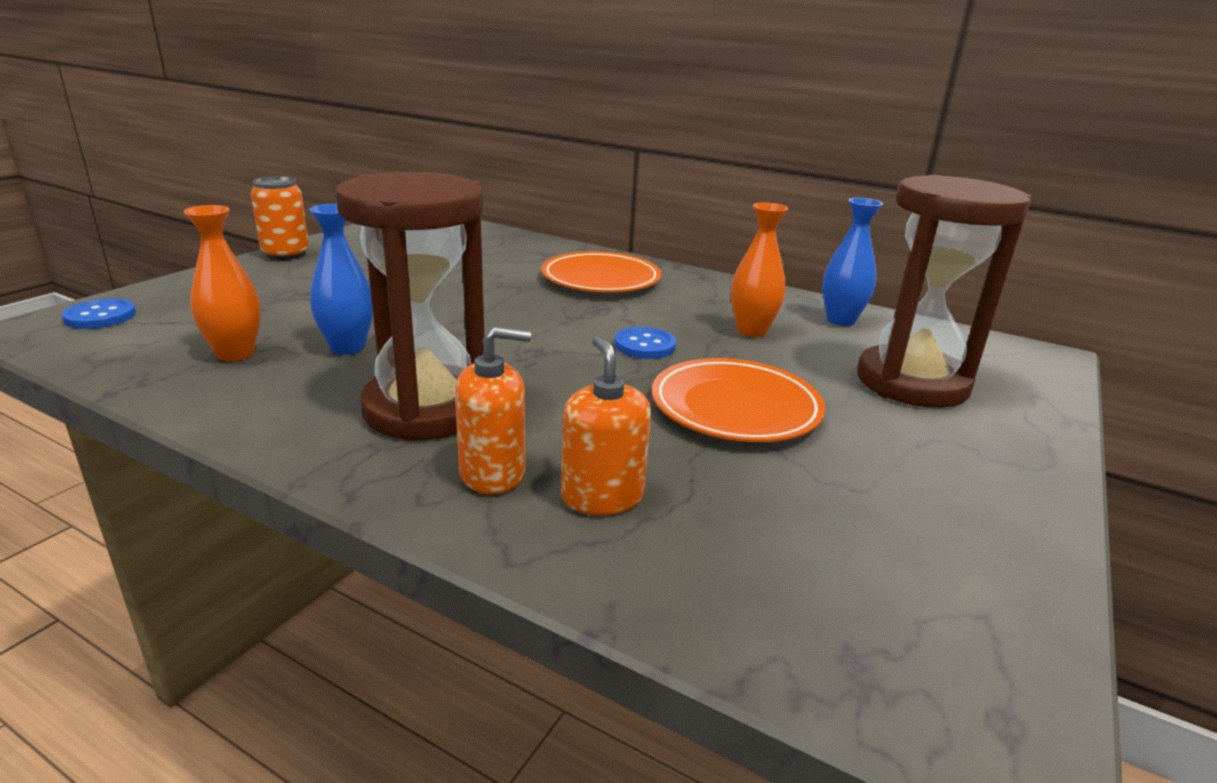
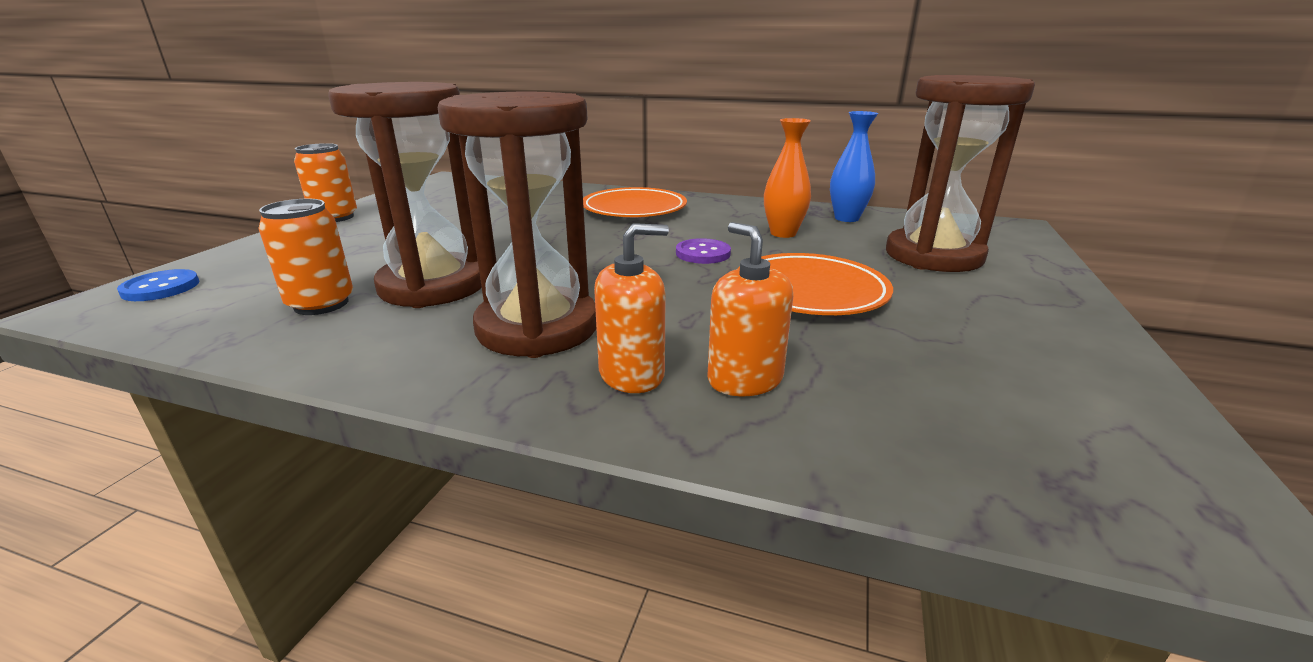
camera: 10 degrees left, 0 degrees up
(235, 354) = (321, 304): orange vase -> orange can
(347, 348) = (433, 286): blue vase -> brown hourglass
(644, 345) = (703, 253): blue button -> purple button

